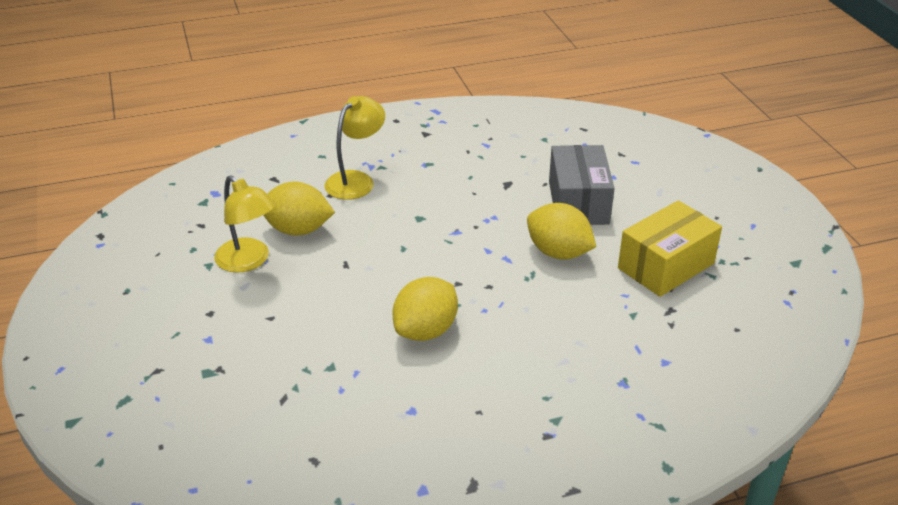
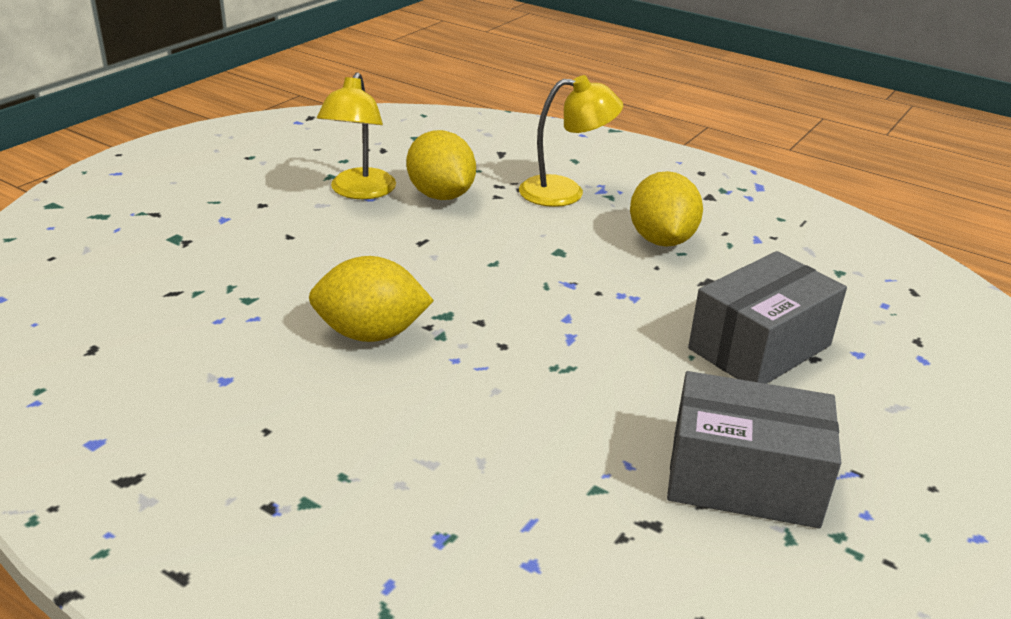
camera: 50 degrees right, 5 degrees down
(558, 252) = (636, 371): yellow lemon -> yellow lemon (661, 240)
(666, 266) = (743, 479): yellow box -> grey box

